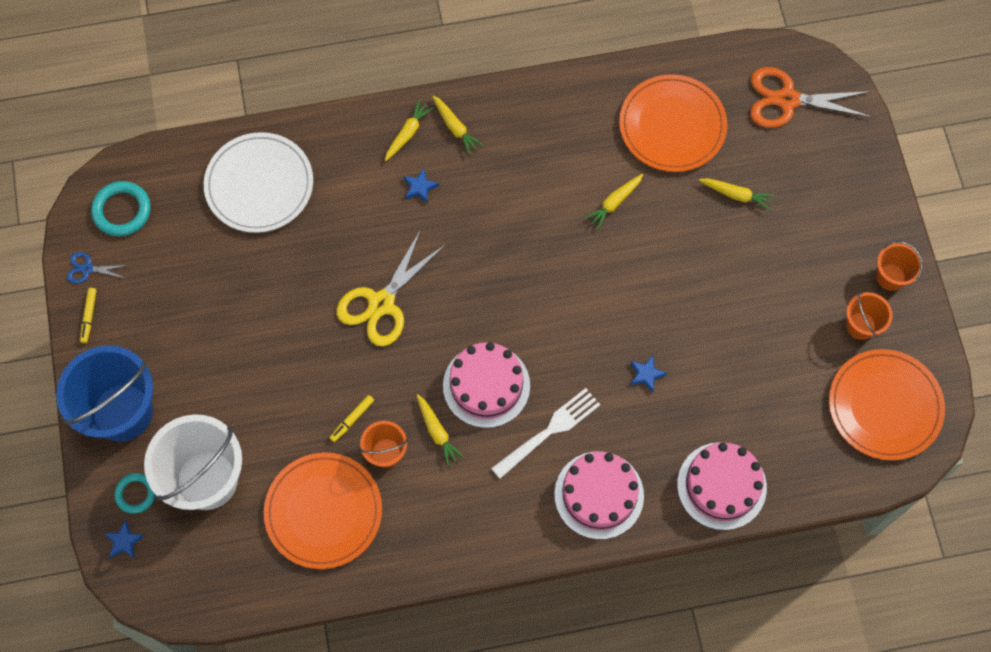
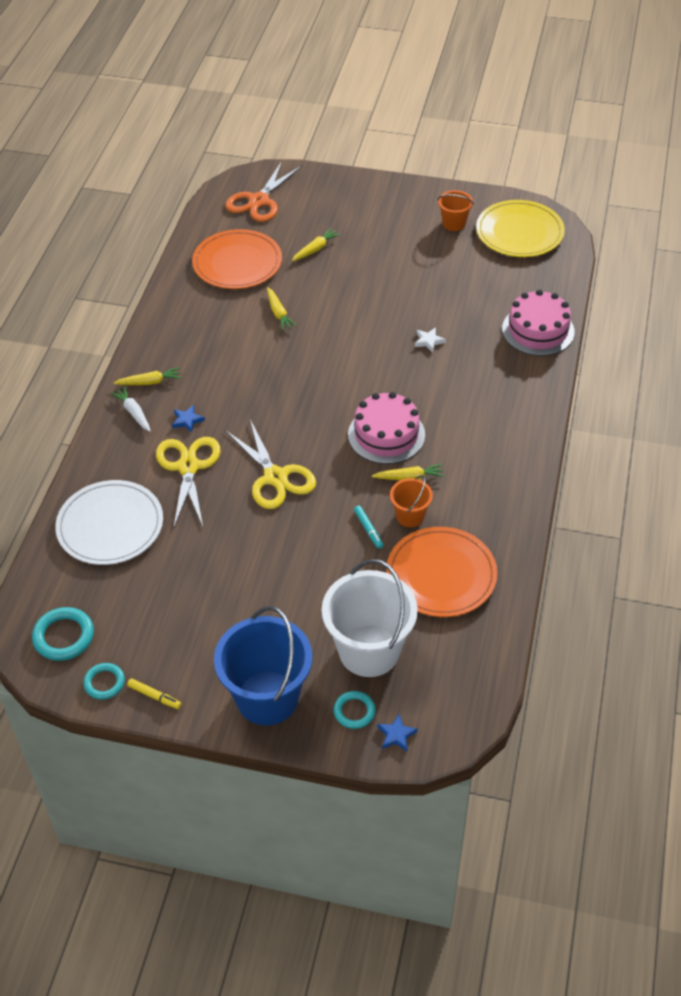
camera: 65 degrees left, 20 degrees down
(87, 269) = (104, 683): blue scissors -> turquoise ring
(352, 419) = (368, 529): yellow marker -> turquoise marker
(360, 217) = (188, 467): none -> yellow scissors
(407, 133) = (133, 413): yellow carrot -> white carrot
(549, 431) = (445, 410): white fork -> none
(599, 495) = (512, 398): pink cake -> none
(646, 374) = (429, 341): blue star -> white star
(884, 406) = (519, 232): orange plate -> yellow plate
(890, 277) = (426, 198): orange bucket -> none

